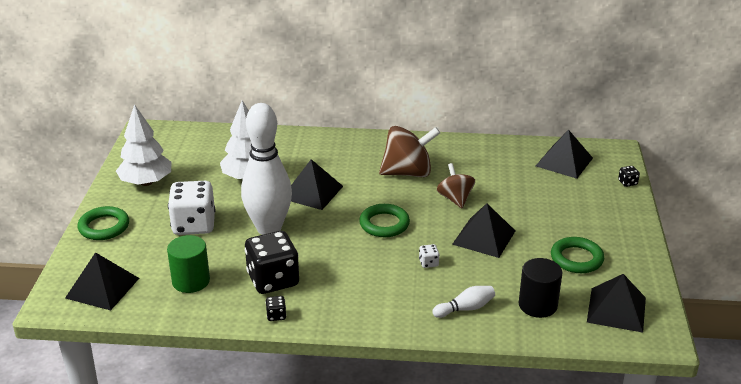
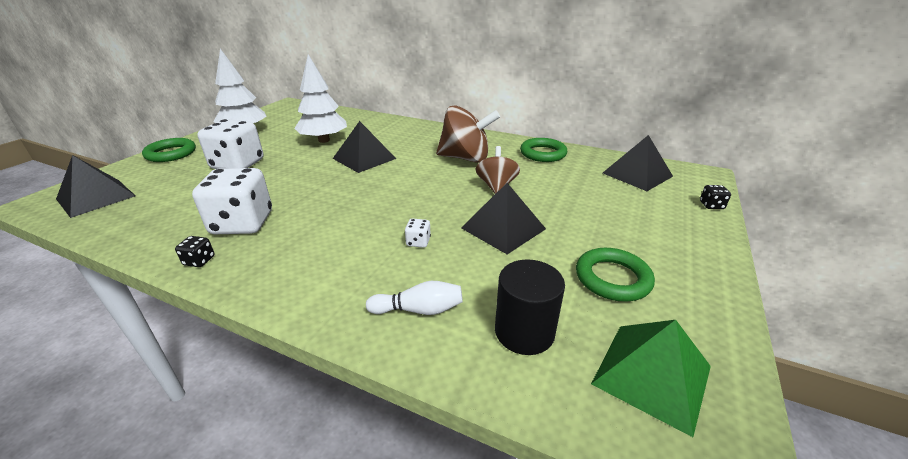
camera: 20 degrees right, 0 degrees up
(191, 281) = (171, 208): green cylinder -> none
(269, 228) = (295, 178): white bowling pin -> none
(273, 280) = (242, 223): black dice -> white dice
(384, 224) = (405, 195): green ring -> green ring (543, 153)
(616, 309) = (651, 375): black pyramid -> green pyramid

